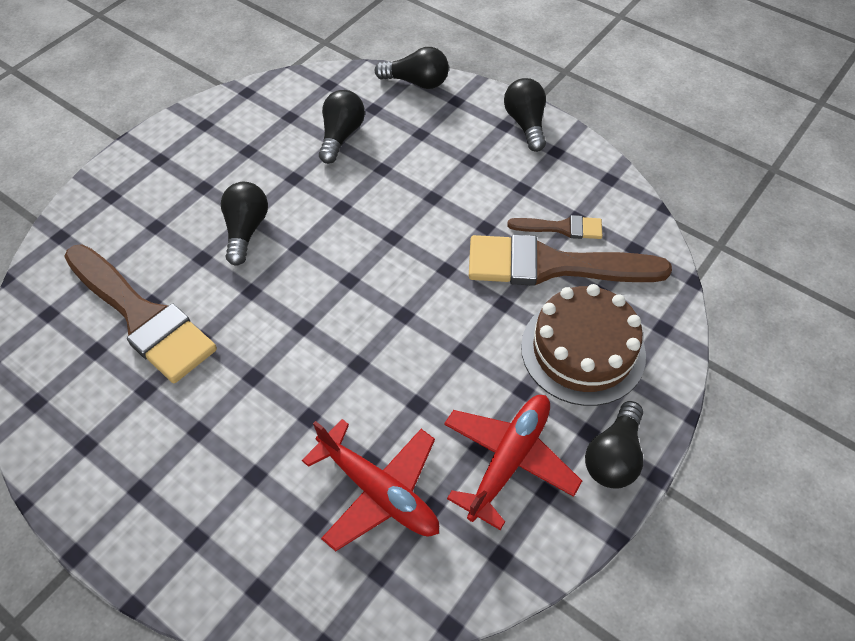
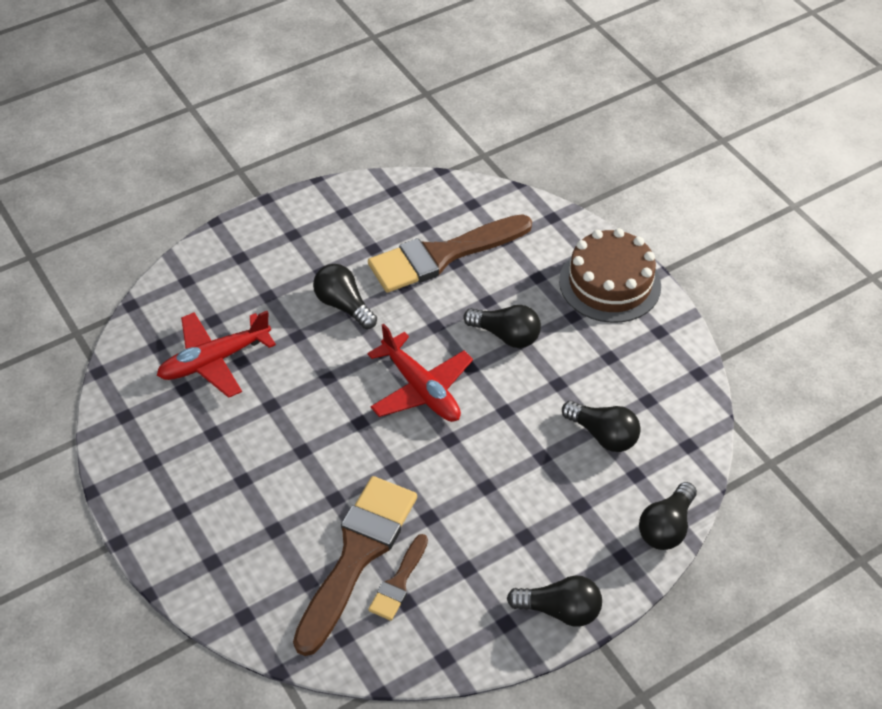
camera: 110 degrees right, 5 degrees down
(509, 460) = (191, 447): red plane -> red plane (421, 389)
(583, 350) = (256, 539): brown cake -> brown cake (610, 283)
(613, 456) = (152, 518): black light bulb -> black light bulb (343, 305)

